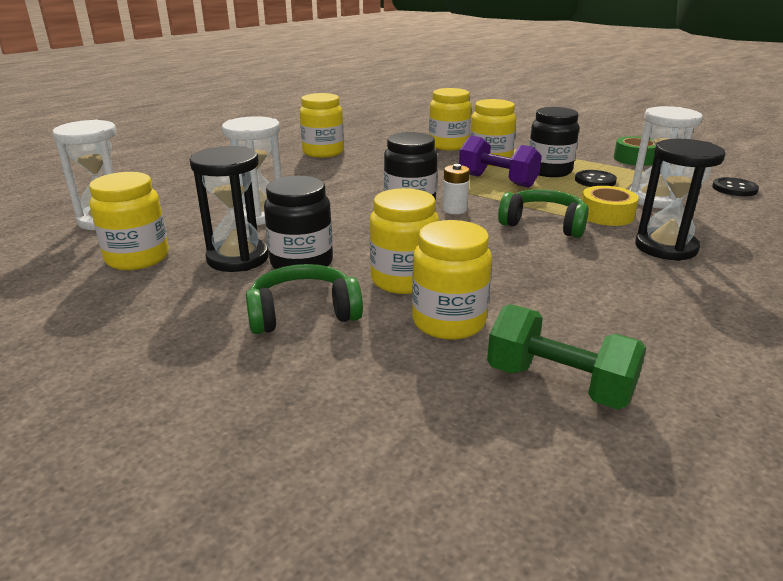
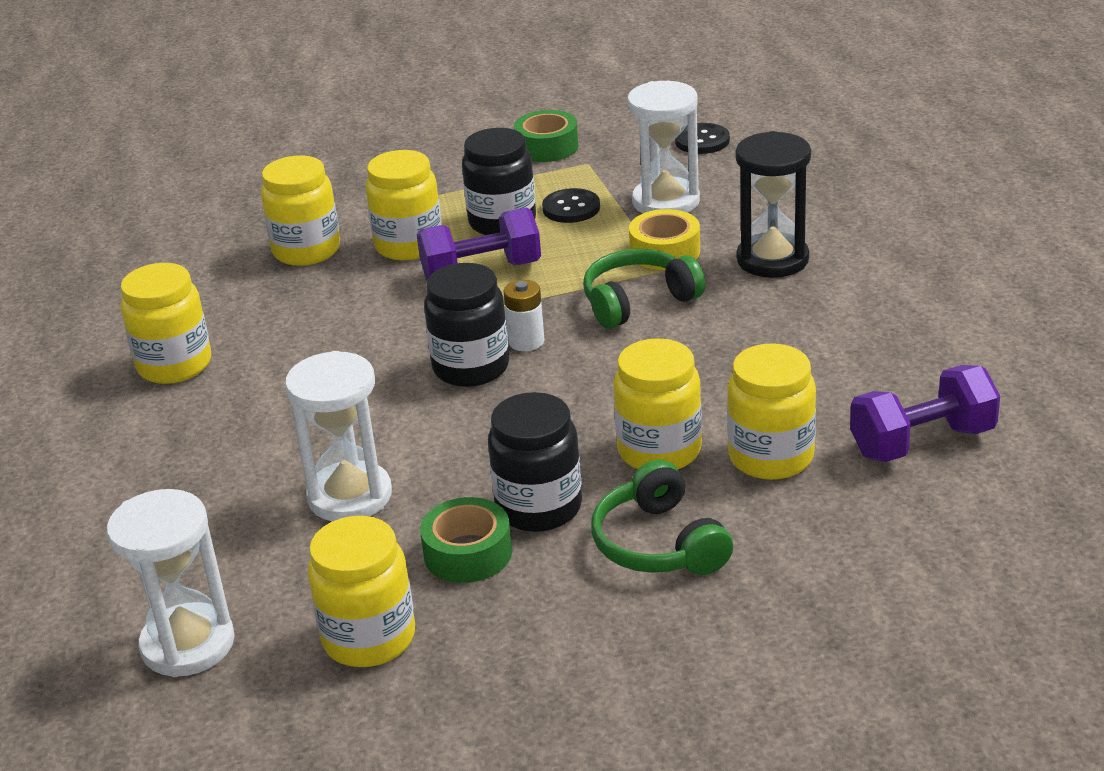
camera: 50 degrees left, 5 degrees up
(238, 258) = (468, 553): black hourglass -> green tape
(303, 313) = (659, 544): green headphones -> green headphones turned 45 degrees counterclockwise
(559, 384) = (922, 442): green dumbbell -> purple dumbbell

